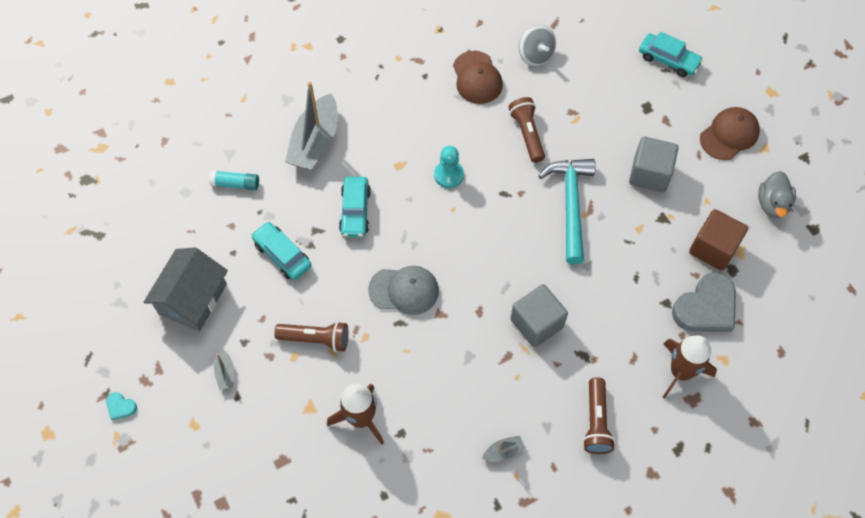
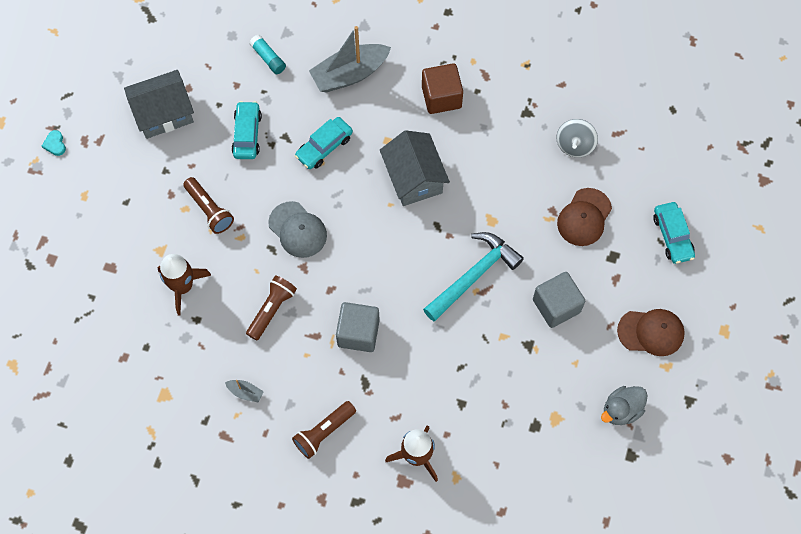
camera: 45 degrees right, 5 degrees up
(225, 373) = (134, 180): grey boat -> none
(449, 175) = (414, 178): turquoise pawn -> grey house
(477, 78) = (512, 125): brown cap -> brown cap (584, 217)
(527, 134) = (501, 197): brown flashlight -> brown flashlight (271, 309)
(706, 307) = (485, 432): grey heart -> none
(713, 248) = (539, 399): brown cube -> brown cube (441, 97)

